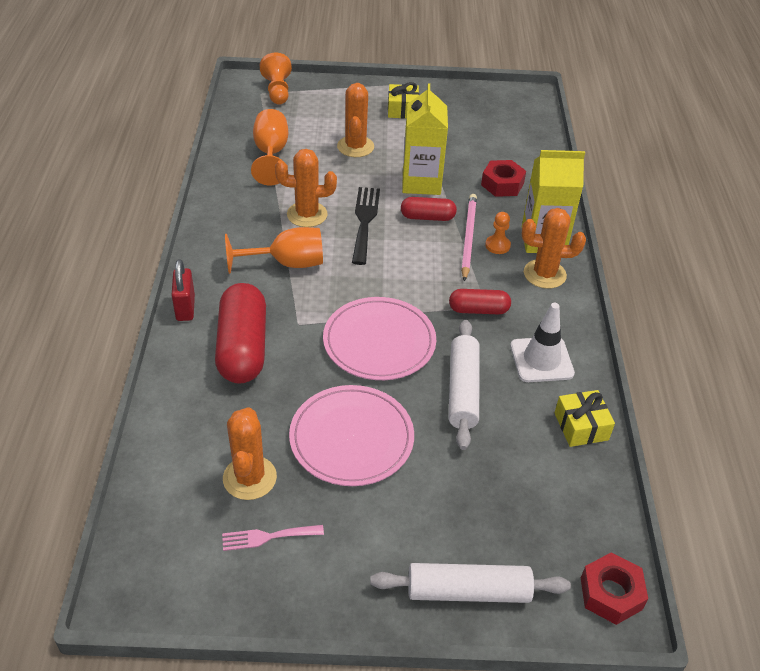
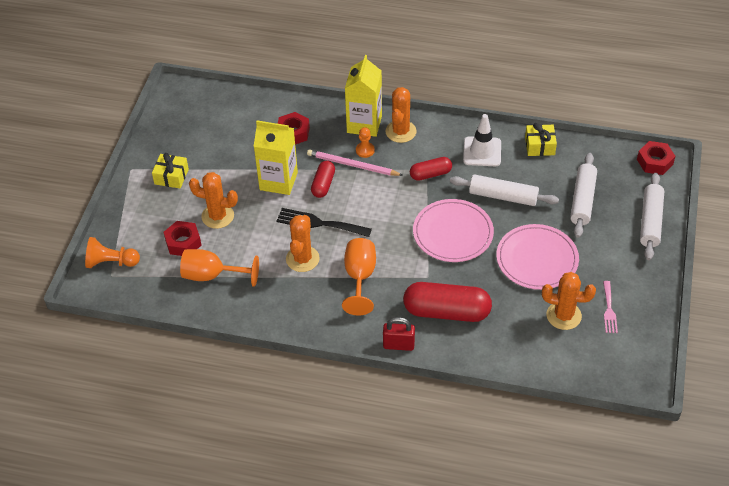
camera: 75 degrees left, 5 degrees up
(312, 129) = (183, 242): none -> red nut
(478, 310) = (430, 174): red capsule -> red capsule turned 60 degrees clockwise
(486, 489) = (582, 200): none -> white rolling pin

